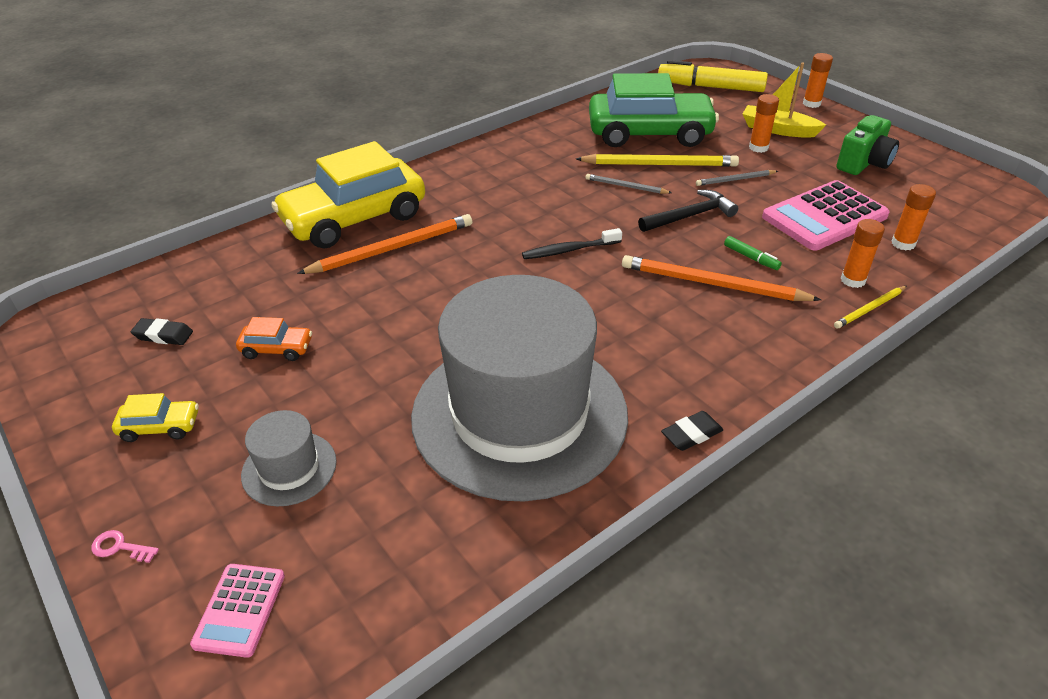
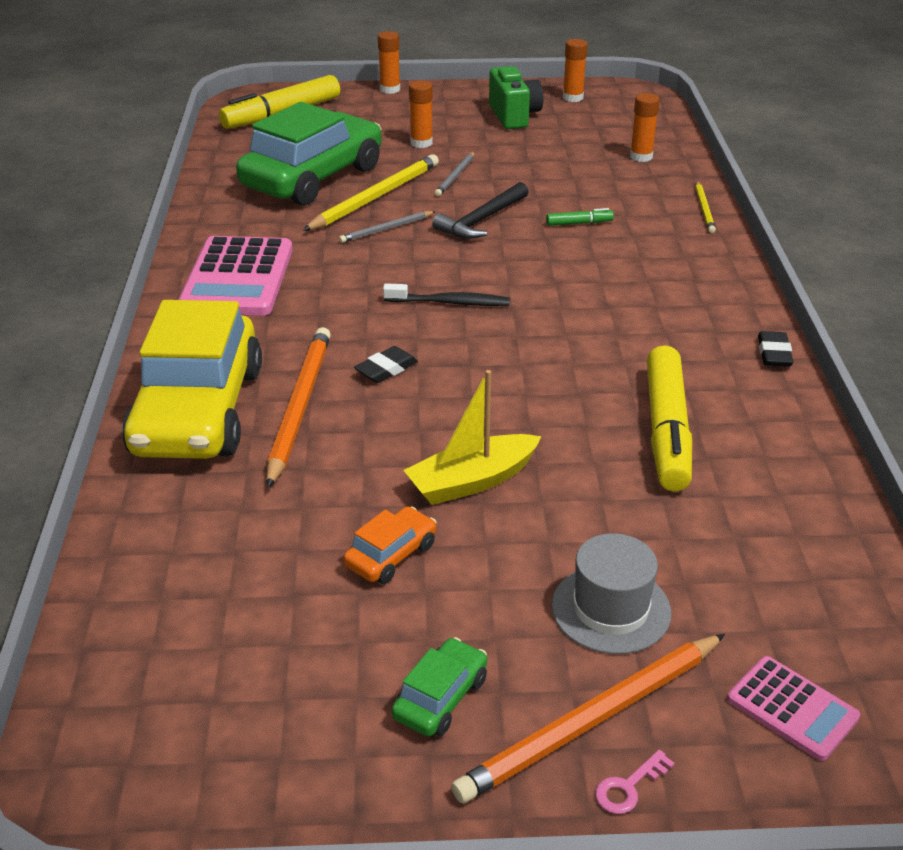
camera: 55 degrees left, 5 degrees down
(160, 427) = (440, 698): yellow car -> green car
(163, 335) = (250, 647): black eraser -> black eraser (386, 369)
(519, 414) = (666, 430): grey hat -> yellow marker
(569, 250) = (450, 303): black toothbrush -> black toothbrush turned 105 degrees counterclockwise
(691, 216) = (481, 220): black hammer -> black hammer turned 150 degrees counterclockwise
(712, 284) = (593, 256): orange pencil -> orange pencil (592, 721)
(778, 130) = (407, 122): yellow boat -> yellow boat (472, 481)
(824, 217) = (565, 167): pink calculator -> pink calculator (237, 278)
(853, 280) = (662, 198): orange glue stick -> orange glue stick (573, 98)

